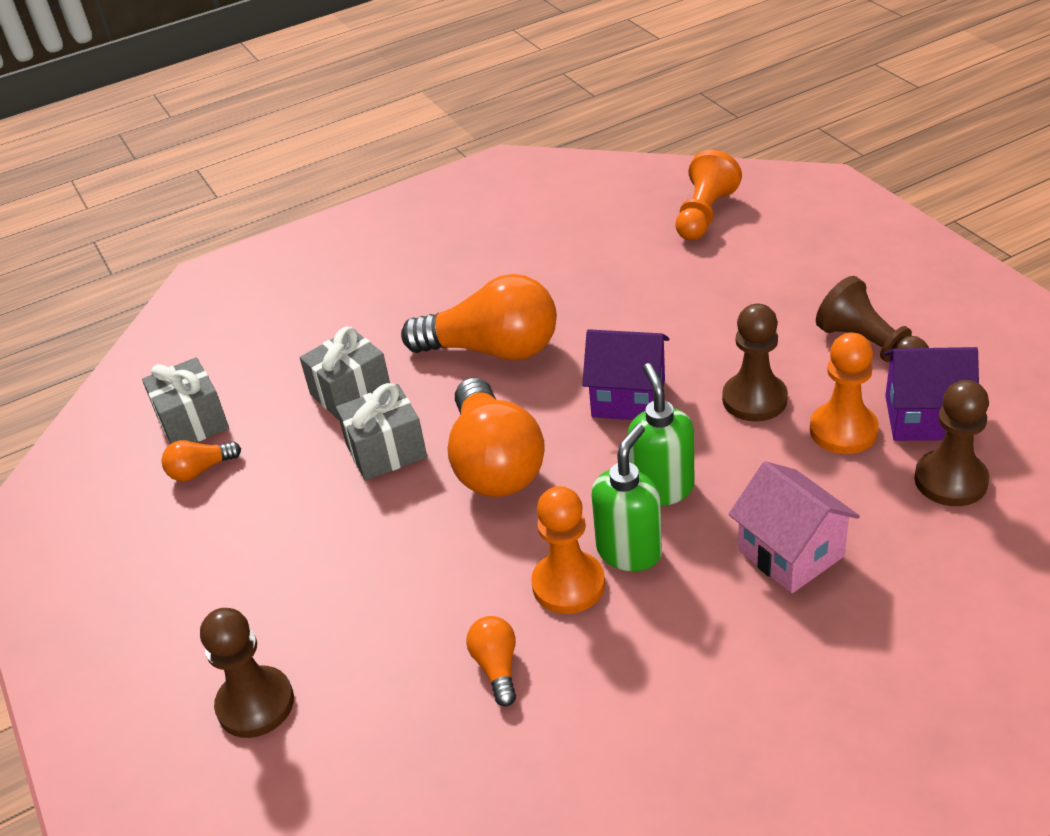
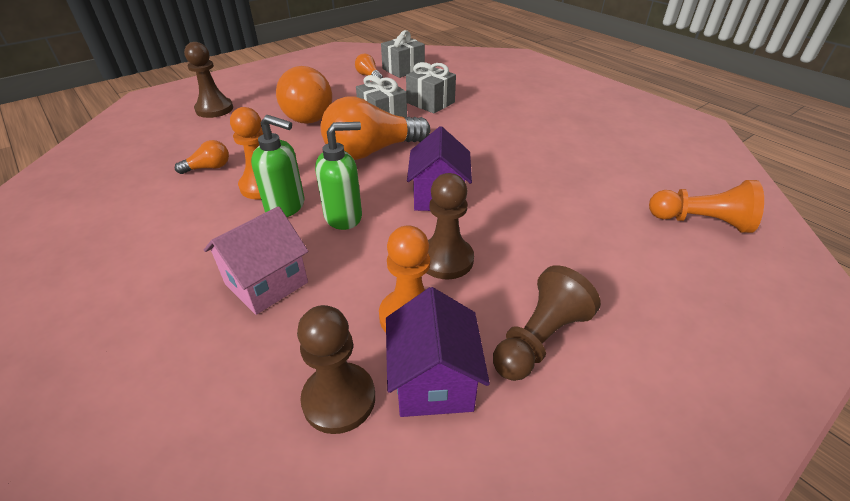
camera: 75 degrees right, 0 degrees up
(492, 350) = (479, 140): orange light bulb -> orange light bulb (311, 113)

